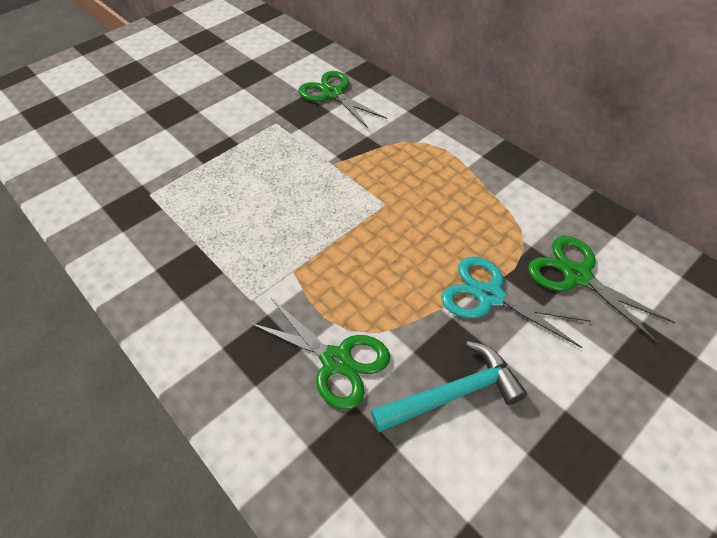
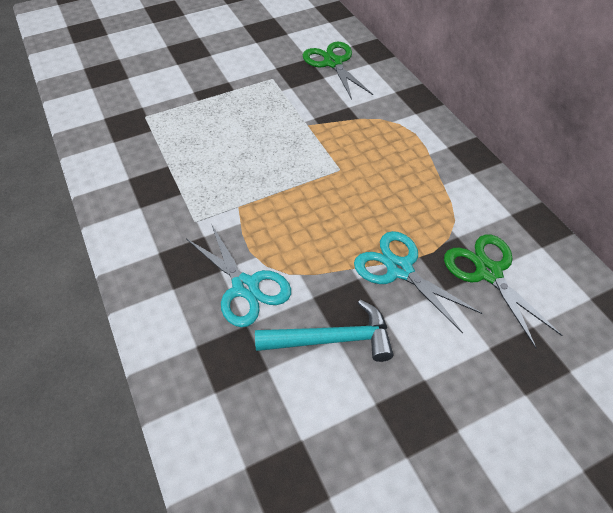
camera: 15 degrees right, 0 degrees up
(336, 361) = (245, 287): green scissors -> turquoise scissors

